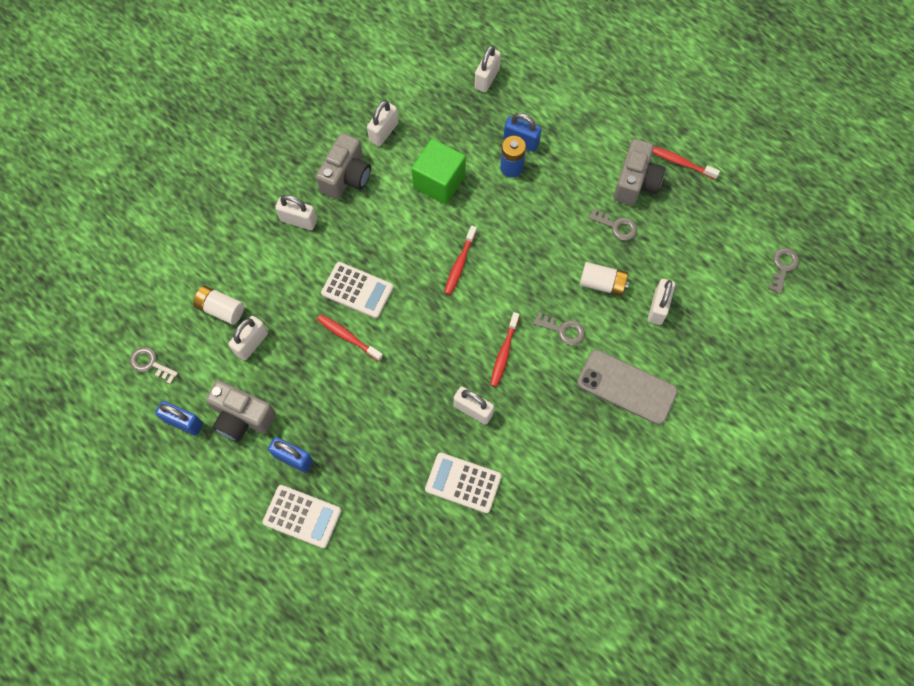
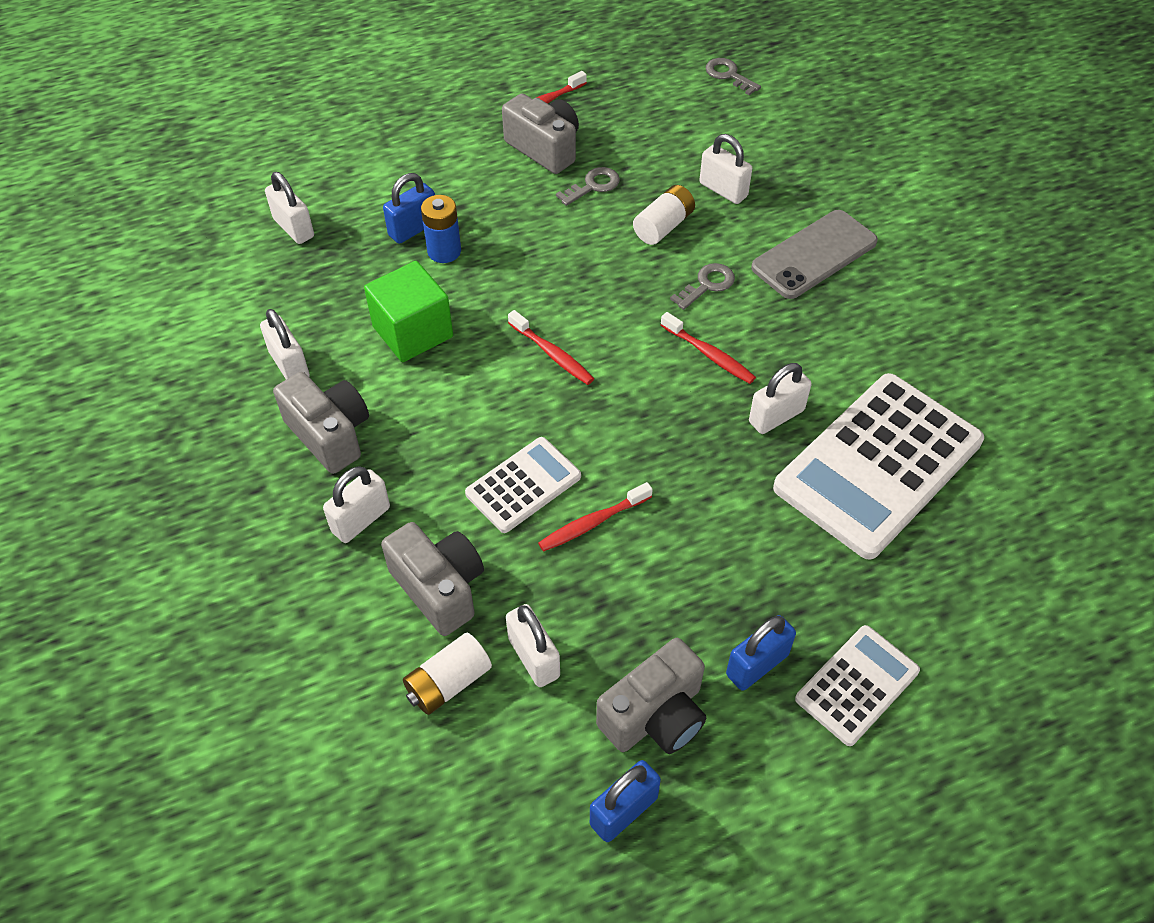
camera: 65 degrees left, 15 degrees down
(150, 364) = (488, 831): grey key -> none
(273, 279) = (439, 588): none -> grey camera
(463, 483) = (878, 465): white calculator -> white calculator, size x1.93

